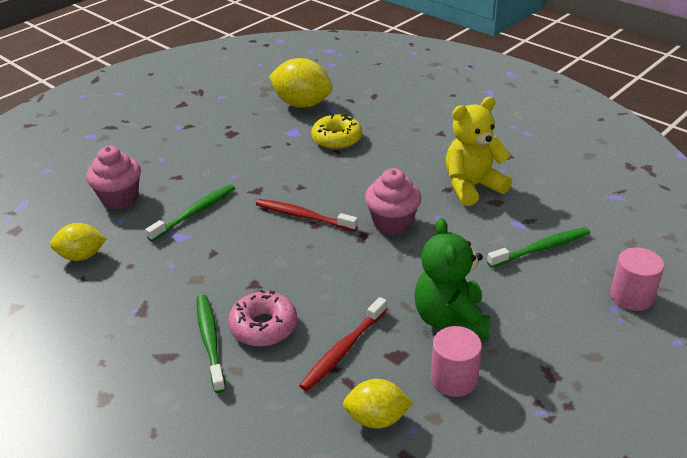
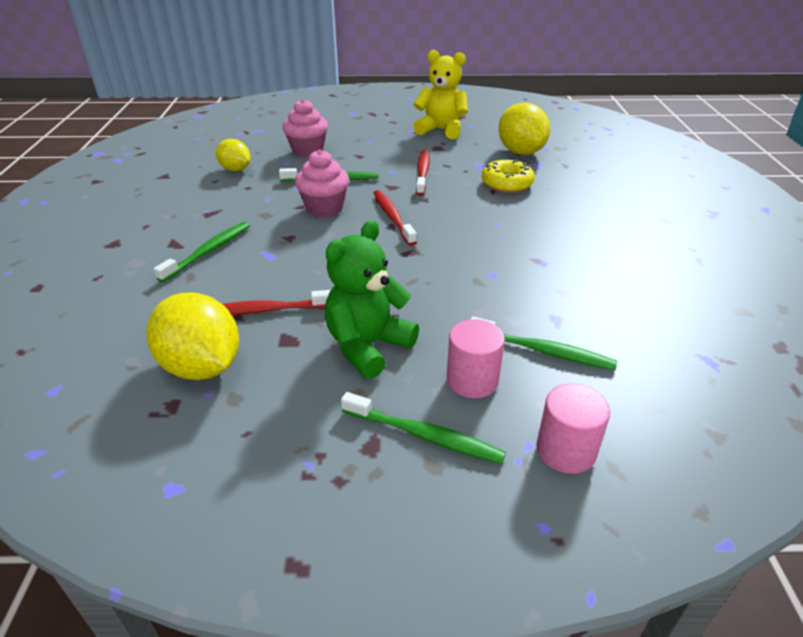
camera: 45 degrees right, 0 degrees up
(259, 163) = (423, 172): none -> red toothbrush
(263, 326) = (248, 264): pink donut -> none
(377, 418) = (202, 366): yellow lemon -> yellow lemon, size x1.64
(392, 223) = (447, 256): pink cupcake -> pink cupcake (324, 208)
(454, 379) = (294, 385): pink cylinder -> pink cylinder (472, 380)
(472, 187) = (563, 270): yellow teddy bear -> yellow teddy bear (441, 130)
(565, 345) = (424, 435): none -> green toothbrush

